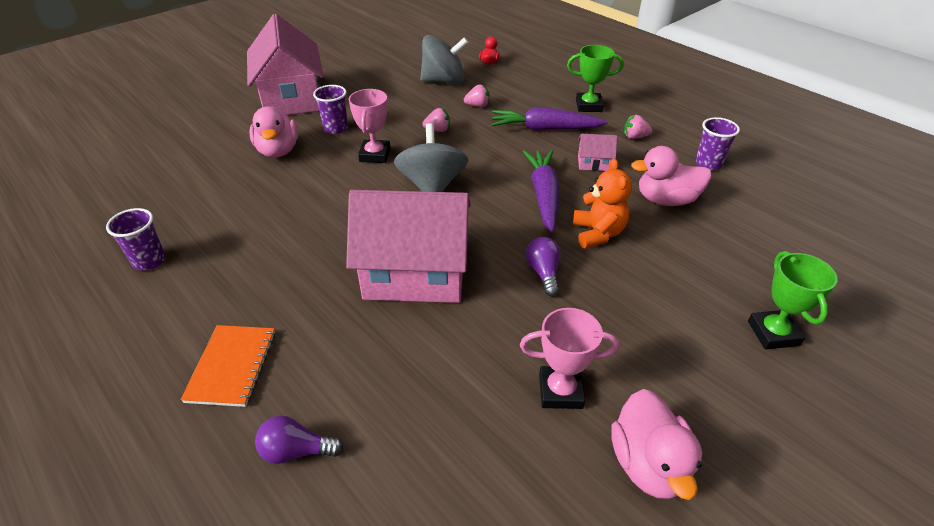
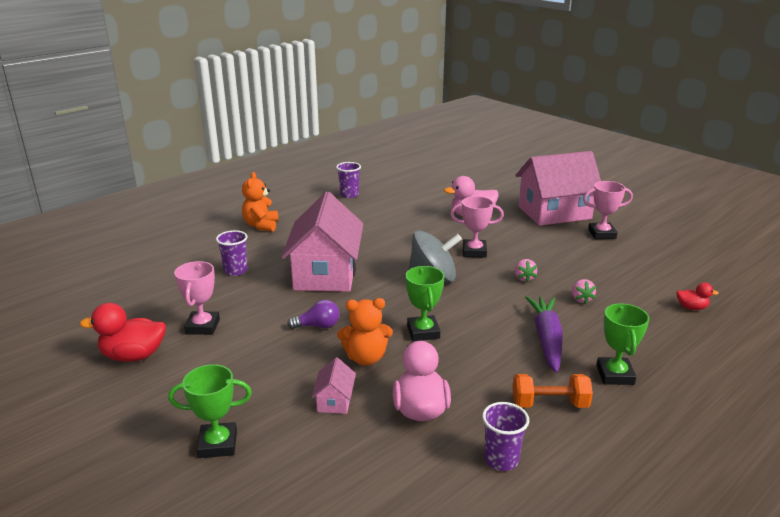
camera: 90 degrees right, 15 degrees down
(231, 366) = (261, 225): orange notebook -> orange teddy bear
(296, 451) = (199, 247): purple light bulb -> none
(336, 128) = (511, 233): purple cup -> purple cup (235, 270)
(351, 80) = (602, 234): none -> pink trophy
(444, 81) = (626, 280): grey spinning top -> none
(544, 195) = (423, 332): purple carrot -> green trophy
(594, 163) = (484, 367): pink house -> pink house (335, 401)
(635, 137) = (549, 404): pink strawberry -> orange dumbbell
(648, 464) = (133, 356): pink duck -> red duck

